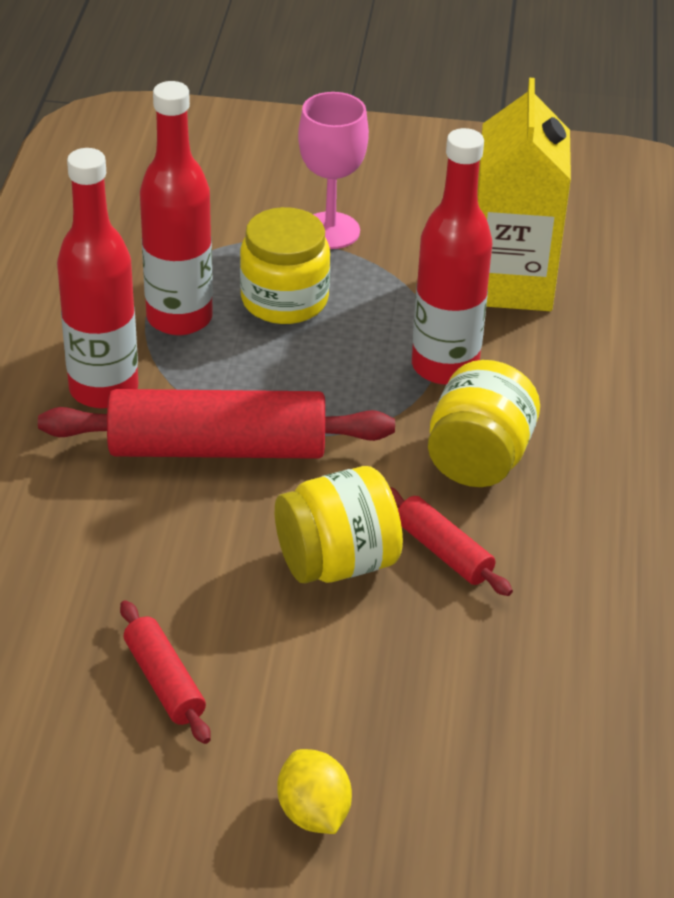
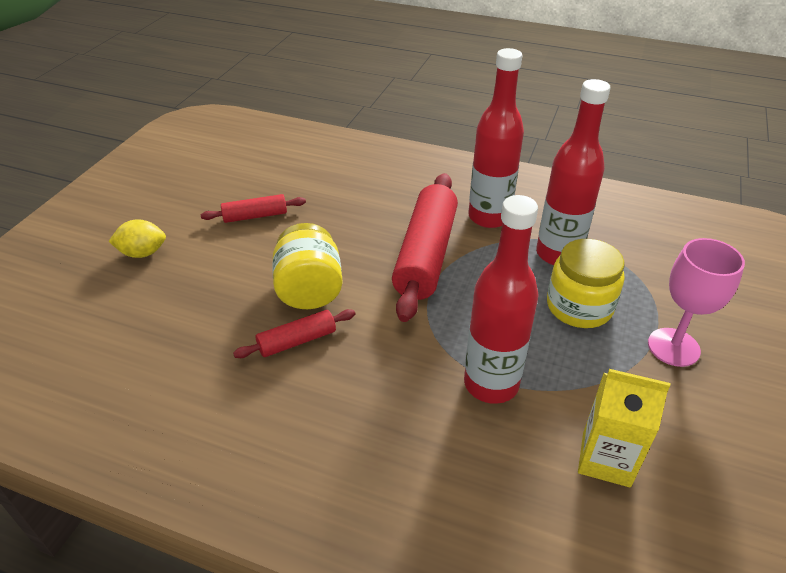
camera: 105 degrees right, 0 degrees up
(478, 459) = (380, 380): yellow jar -> none
(510, 283) = (606, 459): yellow carton -> yellow carton, size x0.64

